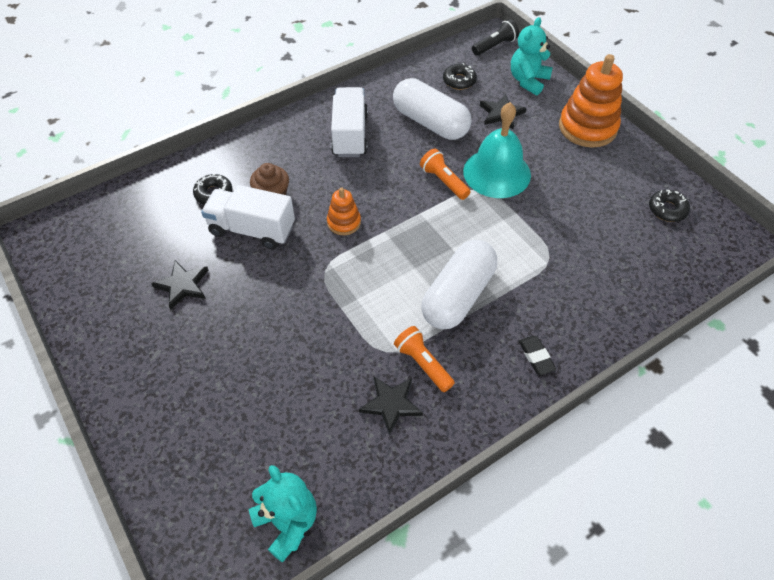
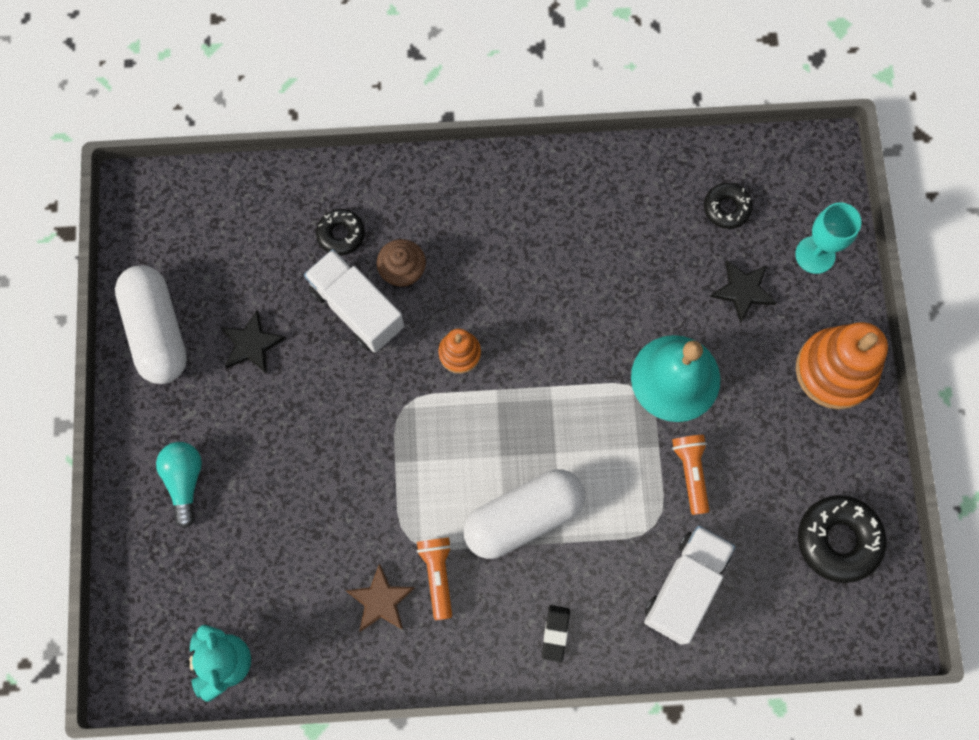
camera: 30 degrees right, 20 degrees up
(176, 402) = (185, 481): none -> turquoise light bulb
(350, 135) = (539, 227): white truck -> white truck (685, 587)
(391, 404) = (381, 600): black star -> brown star
(430, 122) = (646, 258): white capsule -> white capsule (157, 331)
(444, 181) = (605, 356): orange flashlight -> orange flashlight (691, 472)
(495, 46) = (814, 171): black flashlight -> none
(528, 81) = (815, 255): turquoise teddy bear -> turquoise goblet
(667, 209) = (838, 540): black donut -> black donut, size x1.67

